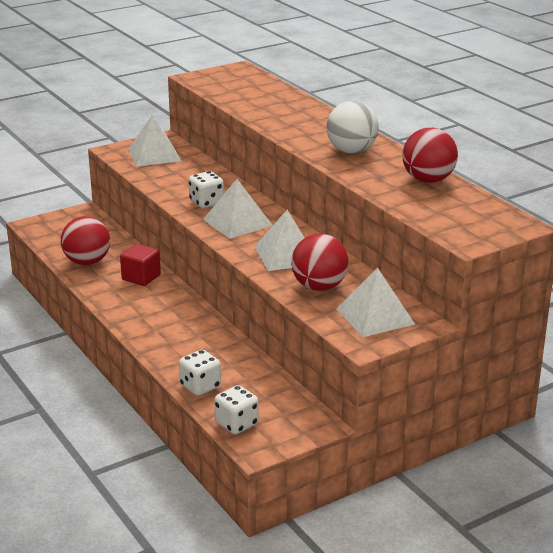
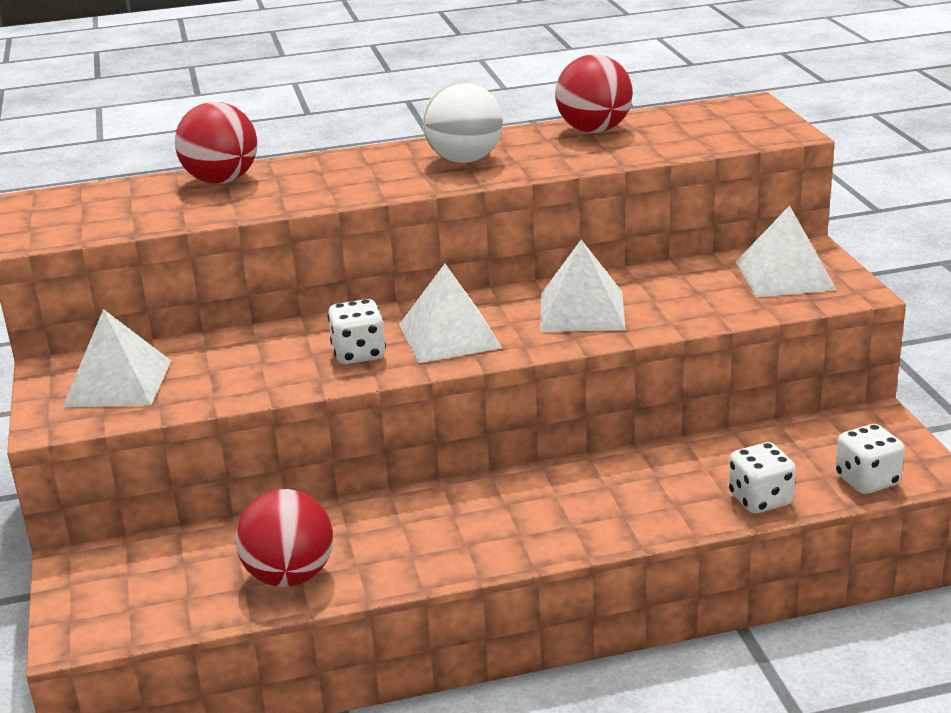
camera: 70 degrees left, 0 degrees up
(141, 277) = (388, 521): red cube -> none
(319, 287) = (690, 300): red ball -> red ball (221, 180)

